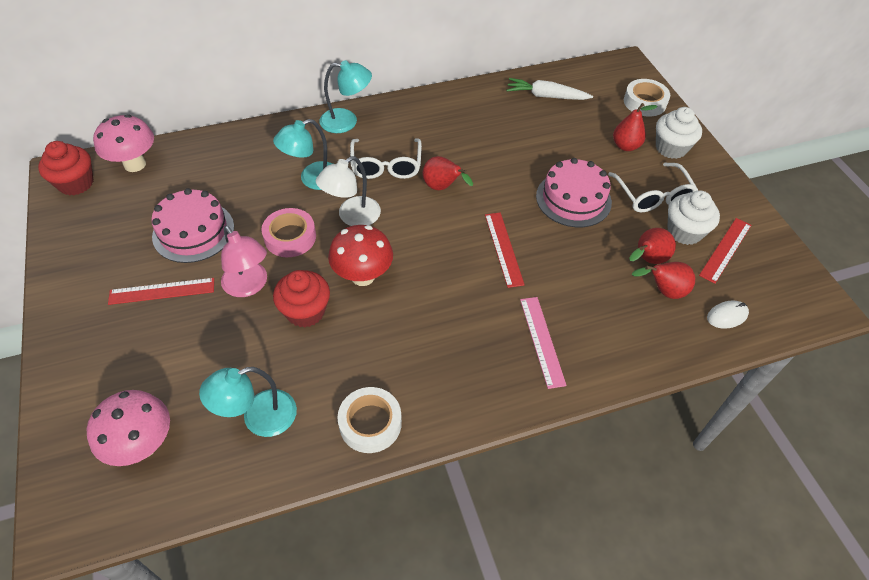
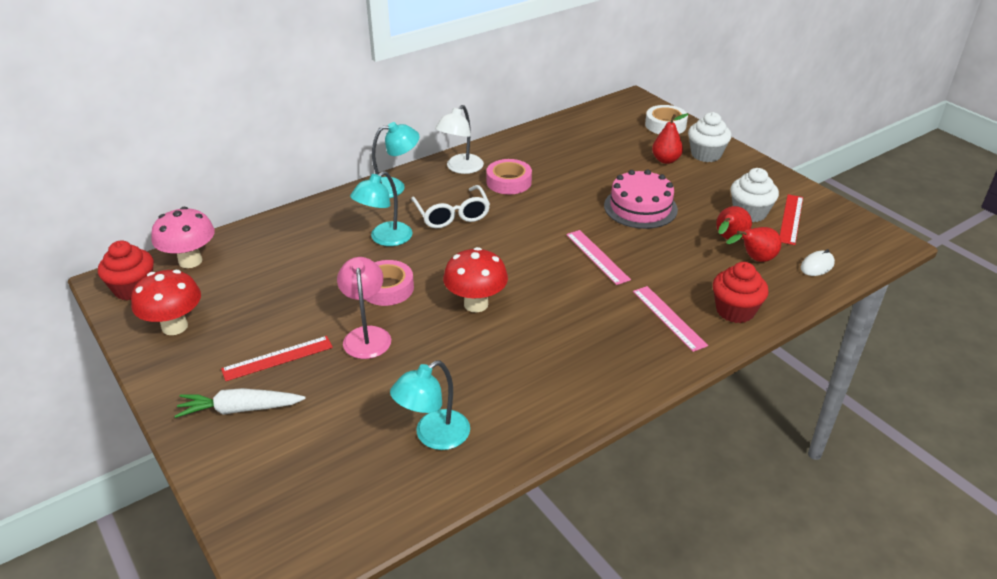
camera: 15 degrees left, 15 degrees down
(92, 233) = (174, 326): none -> red mushroom
(143, 445) = (327, 486): pink mushroom -> none
(193, 231) = (284, 303): pink cake -> none
(249, 286) = (366, 335): pink lamp -> pink lamp turned 135 degrees counterclockwise
(305, 311) = (434, 343): red cupcake -> red cupcake (735, 311)
(352, 216) = (440, 260): white lamp -> white lamp (460, 168)
(370, 423) = (544, 415): white tape -> none
(442, 187) = (515, 221): red pear -> none
(457, 139) = (509, 182): none -> pink tape
(503, 248) = (597, 256): red ruler -> pink ruler
(546, 96) = (574, 135): white carrot -> white carrot (240, 409)
(652, 195) = (708, 192): white glasses -> none

